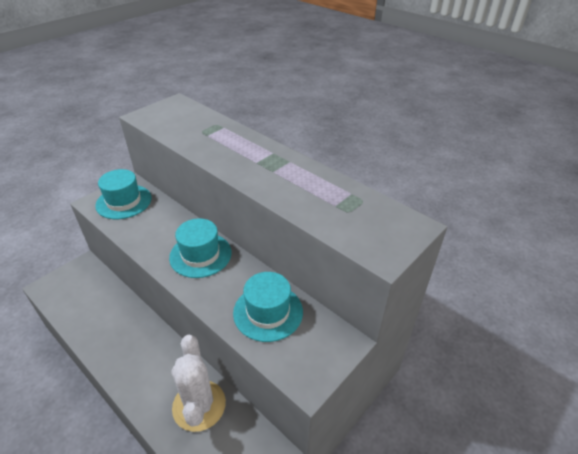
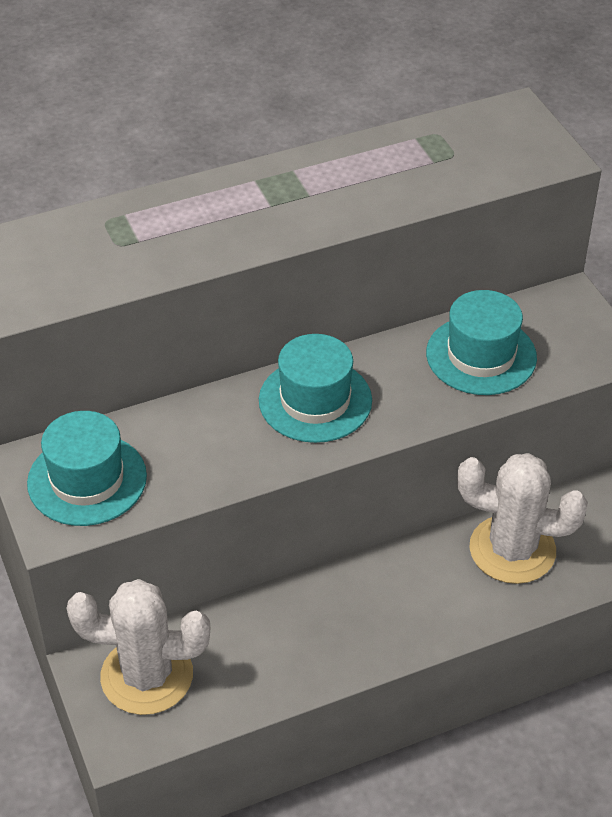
camera: 65 degrees left, 5 degrees up
(82, 283) = (147, 676): none -> white cactus

